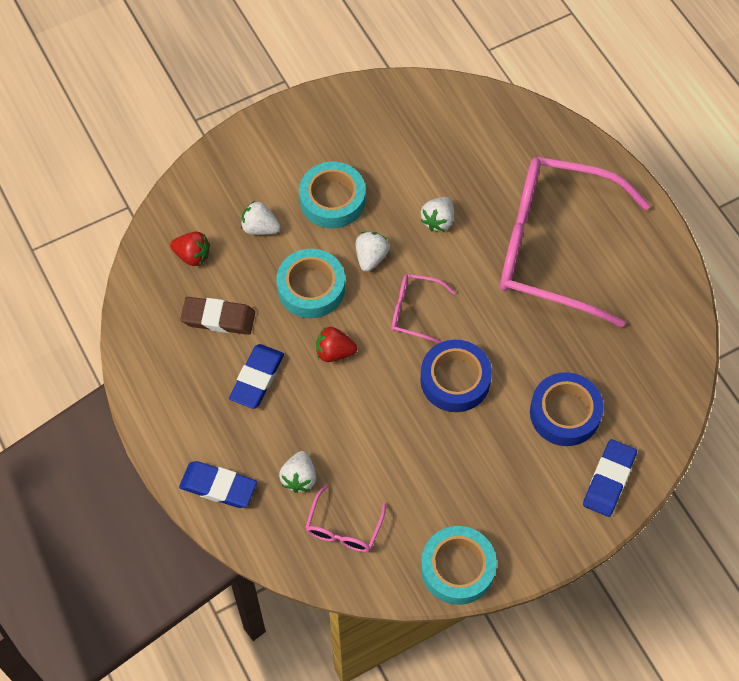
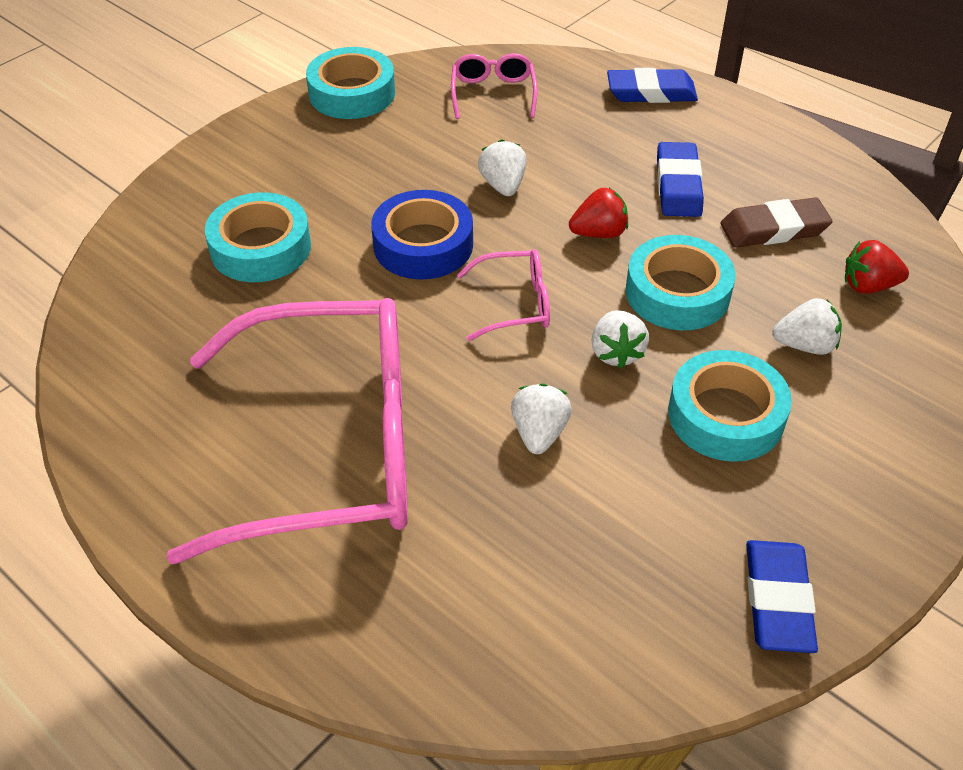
camera: 160 degrees right, 15 degrees down
(299, 478) = (567, 118): white strawberry -> white strawberry (503, 185)
(565, 413) = (260, 247): blue tape -> turquoise tape
(609, 480) = (188, 199): blue eraser -> blue eraser (778, 600)

